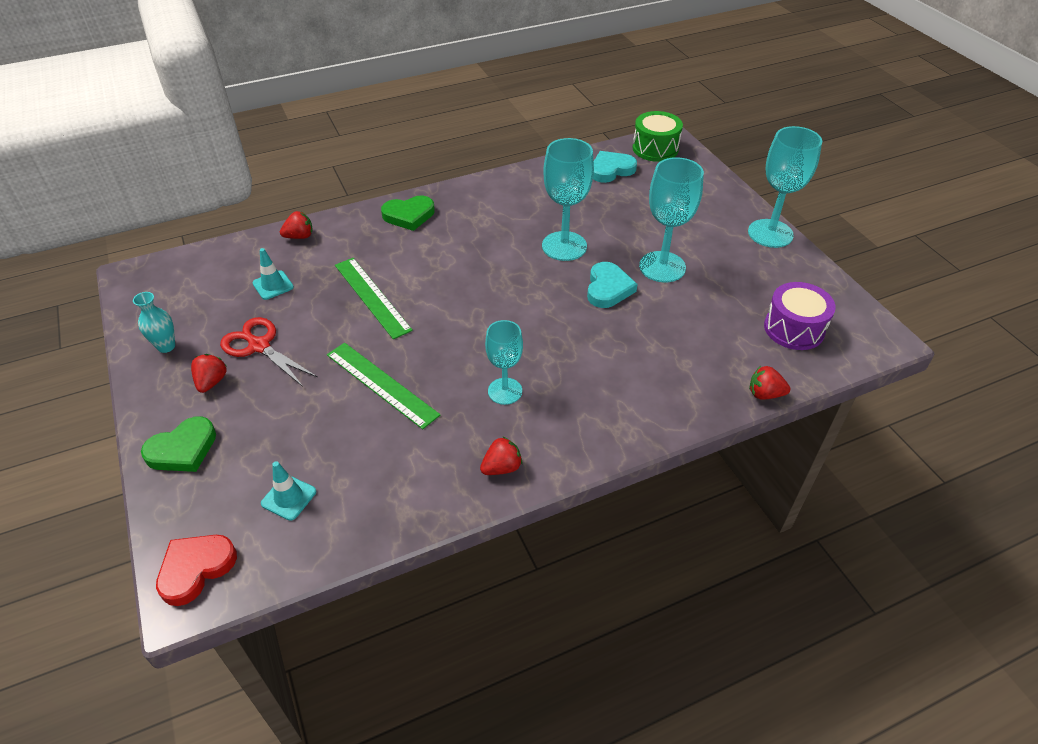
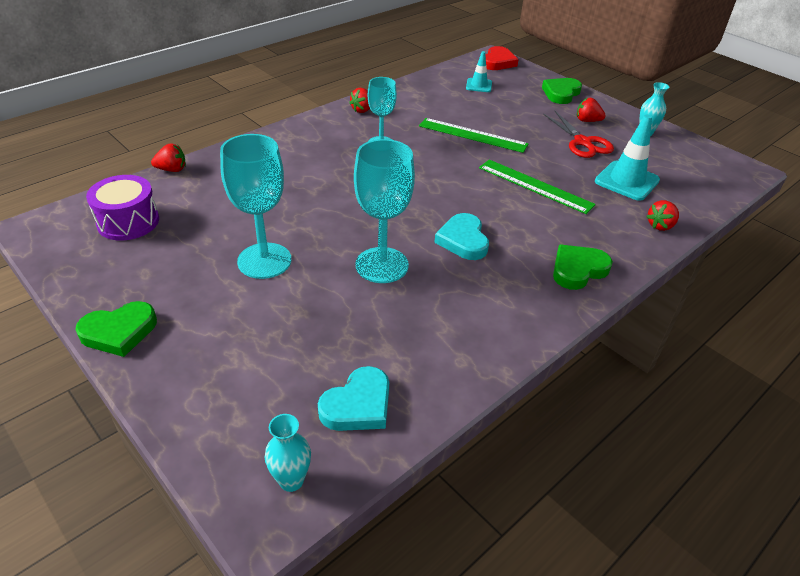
camera: 160 degrees right, 5 degrees down
(212, 382) = (587, 121): red strawberry -> red strawberry turned 120 degrees clockwise
(259, 346) = (582, 142): red scissors -> red scissors turned 45 degrees clockwise
(273, 285) = (627, 181): turquoise traffic cone -> turquoise traffic cone, size x1.68
(608, 288) = (320, 228): turquoise heart -> turquoise heart (463, 240)
(655, 148) = (291, 480): green drum -> turquoise vase
(770, 233) = (119, 332): turquoise goblet -> green heart

